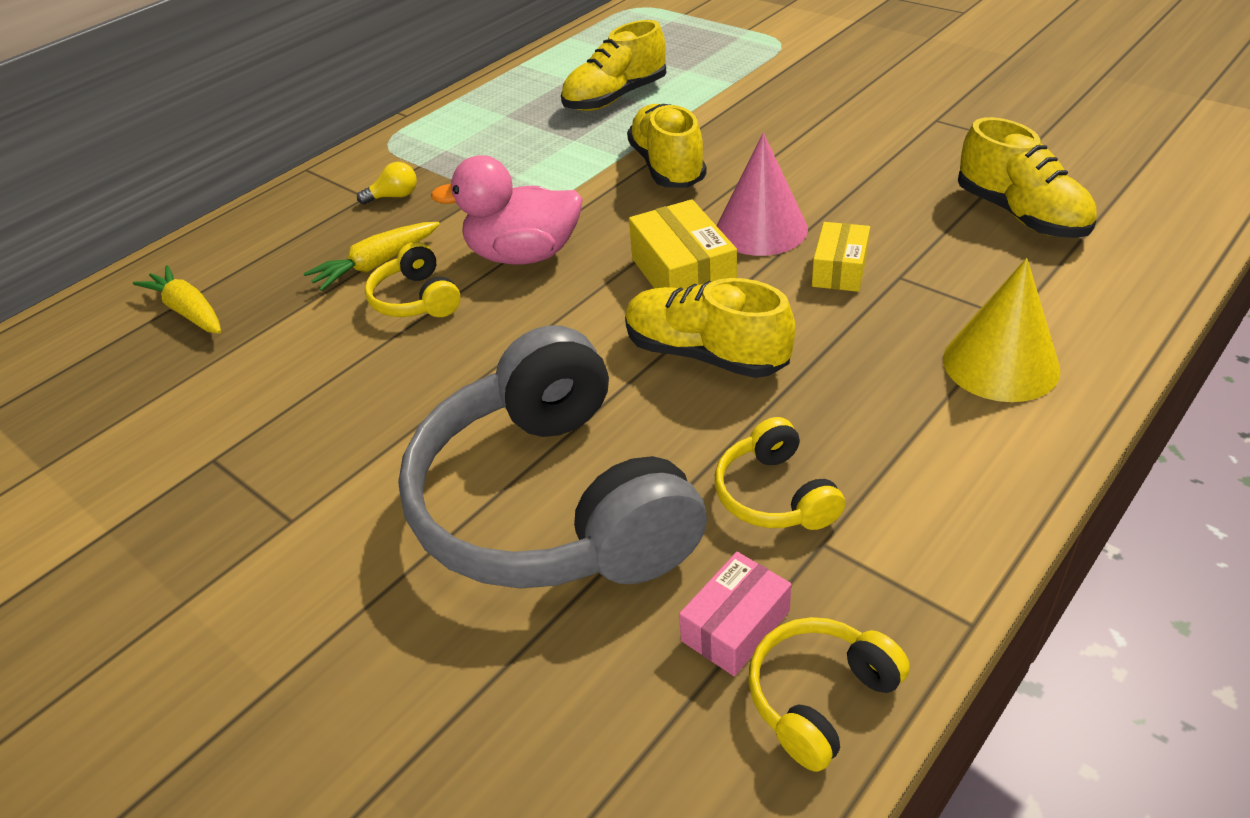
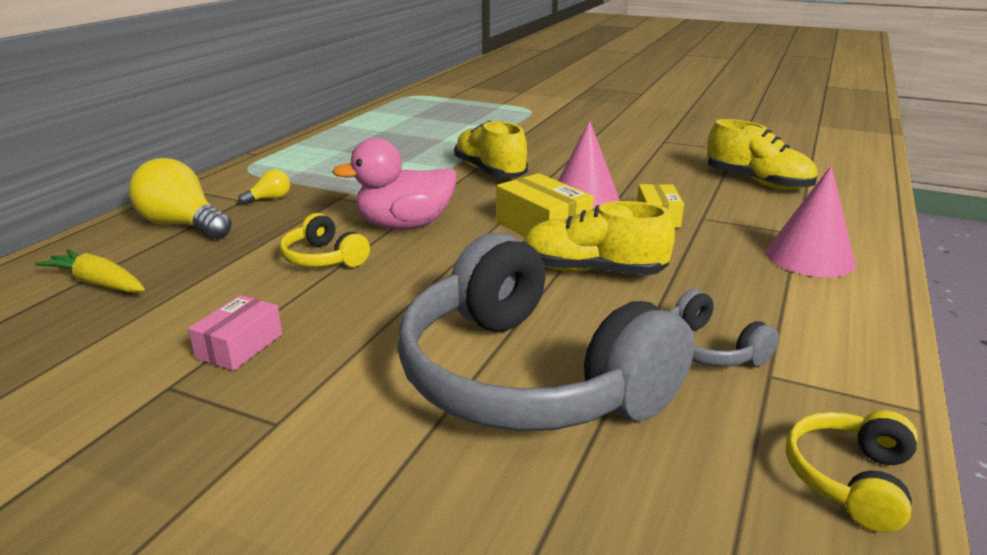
camera: 20 degrees left, 15 degrees down
(292, 232) = (183, 225): none -> yellow light bulb
(376, 264) = (274, 240): yellow carrot -> none
(615, 98) = (425, 139): yellow shoe -> none
(735, 626) = (743, 440): pink box -> pink box (239, 346)
(775, 495) = (709, 349): yellow headphones -> grey headphones
(1000, 364) = (809, 257): yellow cone -> pink cone

